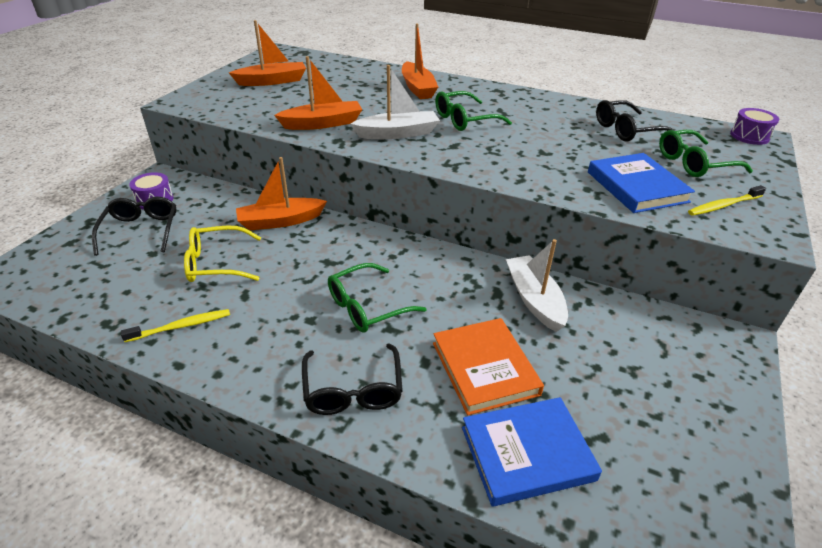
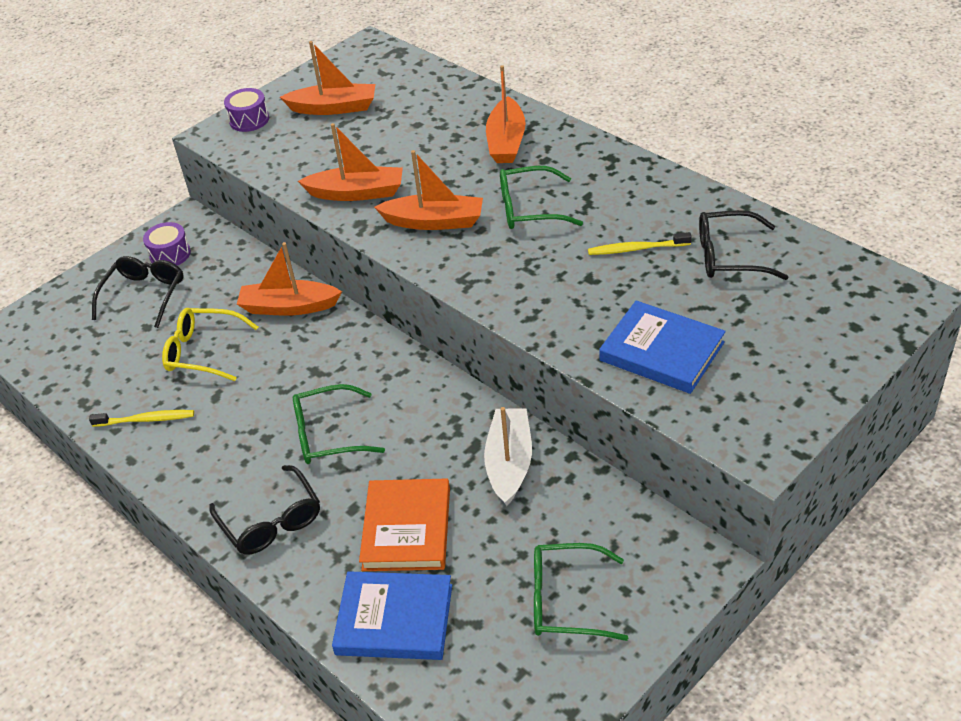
camera: 25 degrees right, 5 degrees up
(353, 390) = (271, 521): black glasses -> black glasses turned 45 degrees counterclockwise
(398, 133) = (434, 222): white boat -> orange boat
(637, 187) = (662, 351): blue book -> blue book turned 60 degrees counterclockwise
(693, 163) = (769, 326): green glasses -> green glasses (565, 601)
(723, 205) = (745, 397): yellow toothbrush -> yellow toothbrush (636, 249)
(749, 136) = (896, 292): purple drum -> purple drum (249, 120)

